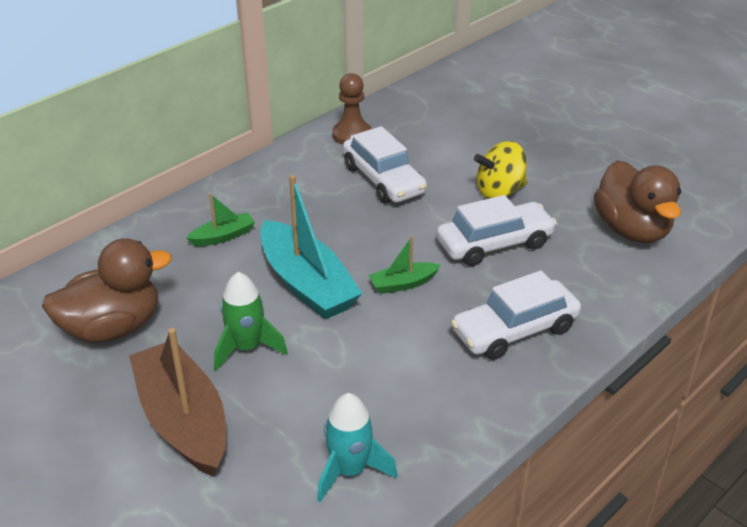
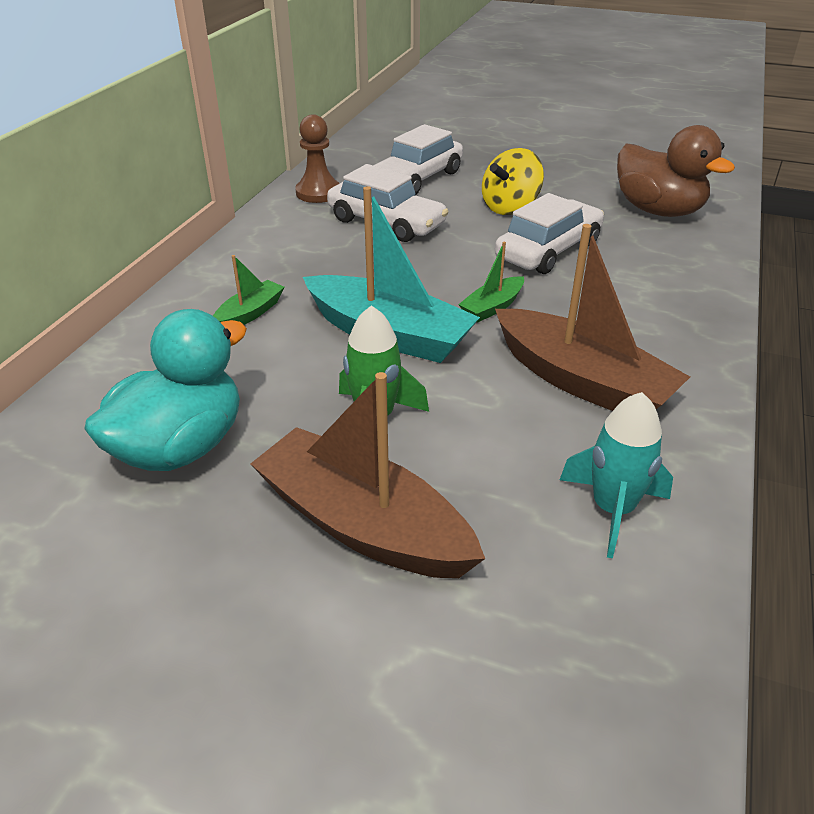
camera: 25 degrees left, 0 degrees up
(112, 327) = (181, 447): brown duck -> turquoise duck
(416, 368) = (582, 381): none -> brown boat
(514, 330) = (642, 318): white car -> white car (416, 179)

